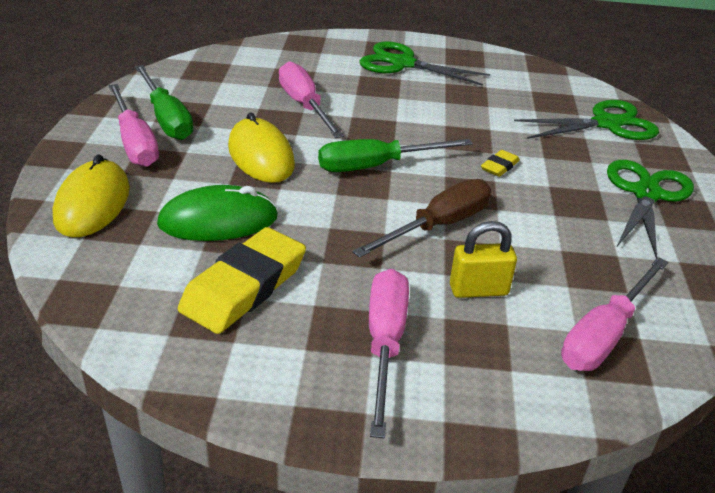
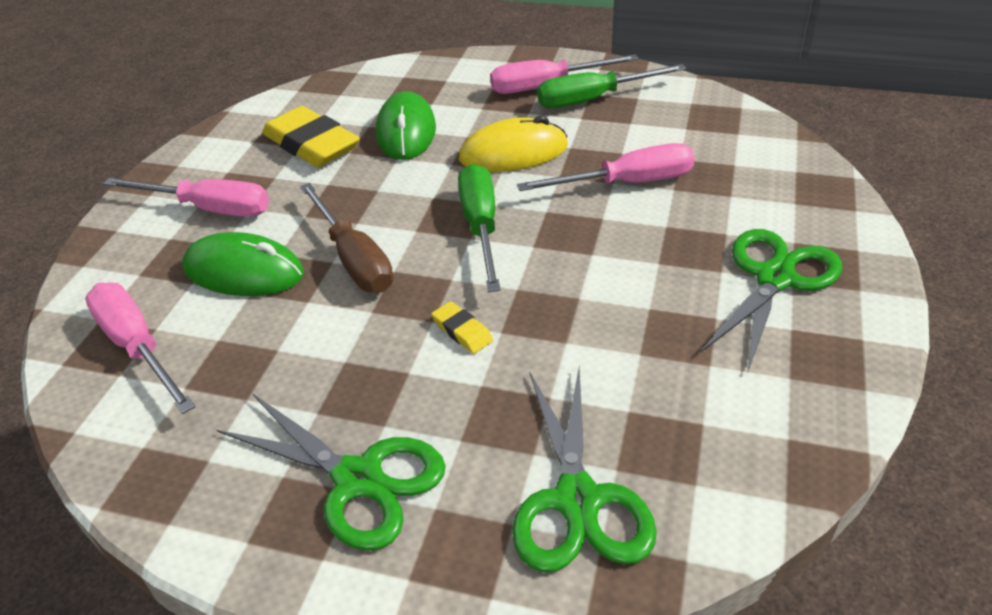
camera: 105 degrees right, 5 degrees up
(92, 203) = (448, 75): yellow mouse -> none
(478, 290) = (244, 271): yellow padlock -> green mouse

